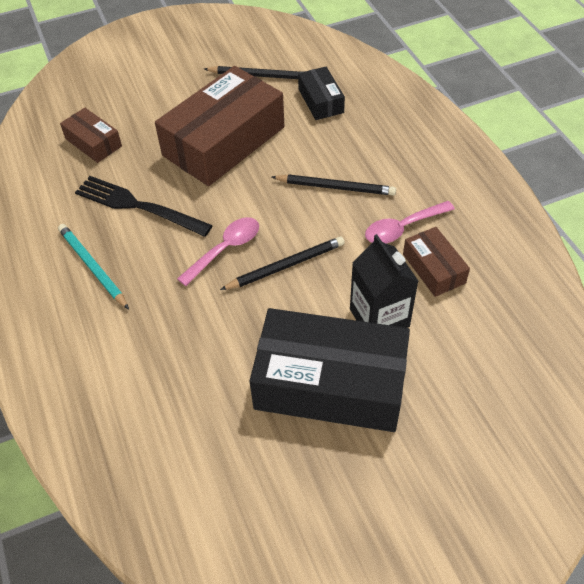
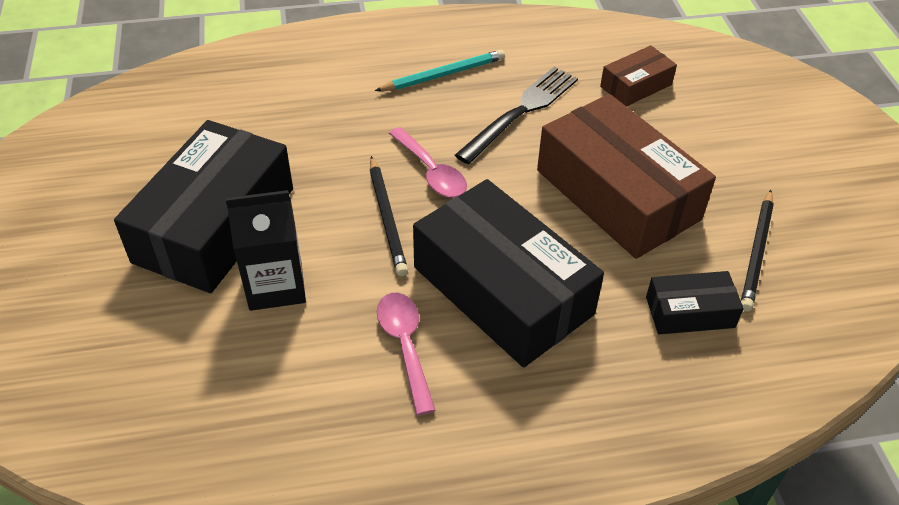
camera: 100 degrees right, 5 degrees down
(335, 187) = (502, 290): black pencil -> black box
(434, 268) = (324, 361): brown box -> none

